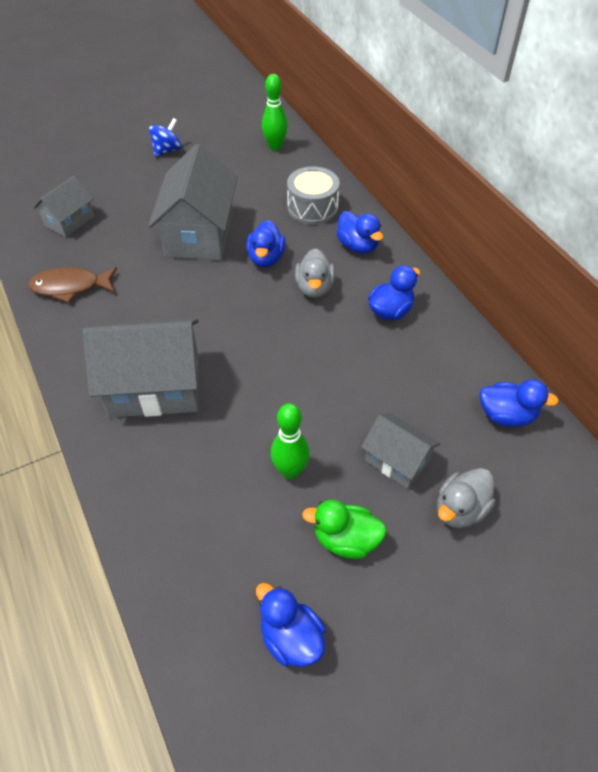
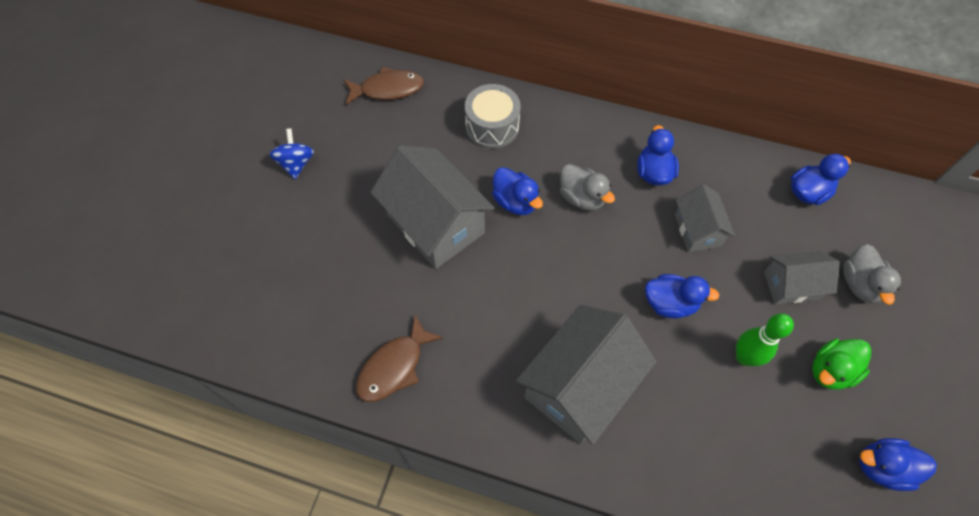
camera: 45 degrees left, 10 degrees up
(69, 221) = (303, 306): grey house -> grey house (697, 230)
(275, 146) = (388, 89): green bowling pin -> brown fish
(358, 246) = (566, 135): blue duck -> blue duck (670, 303)

